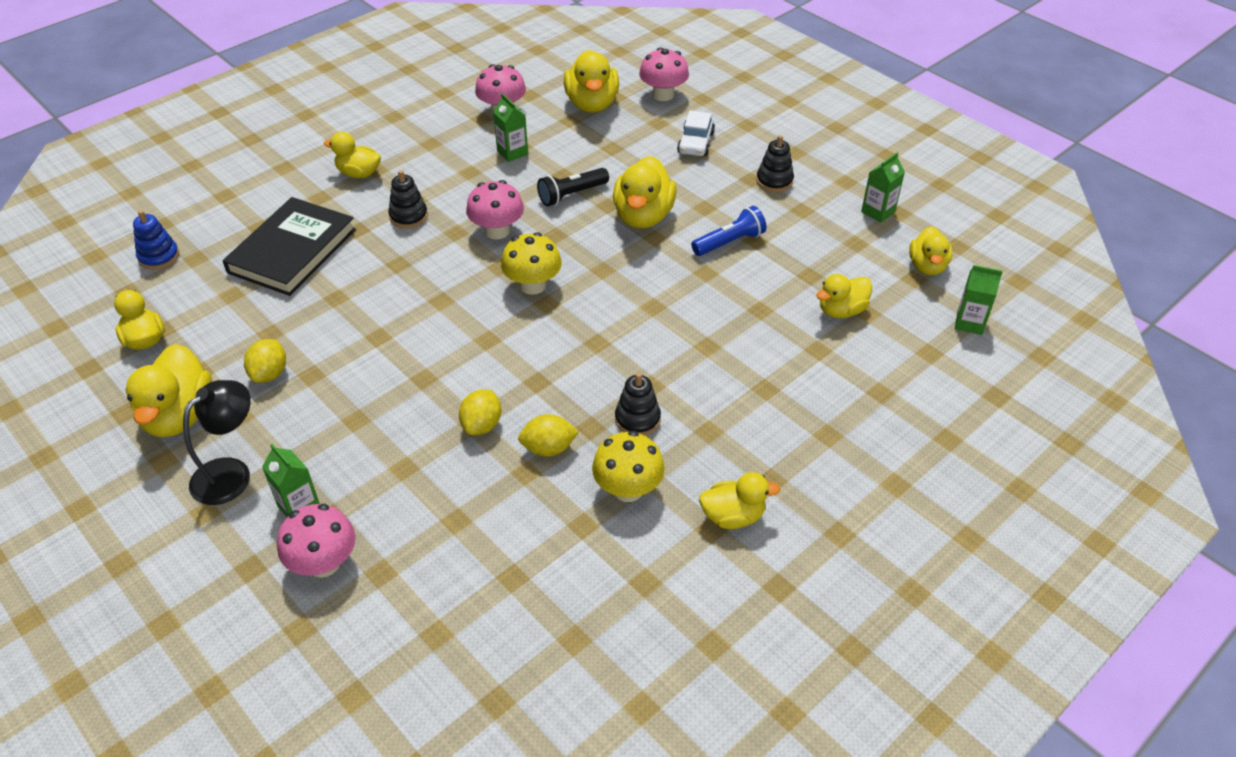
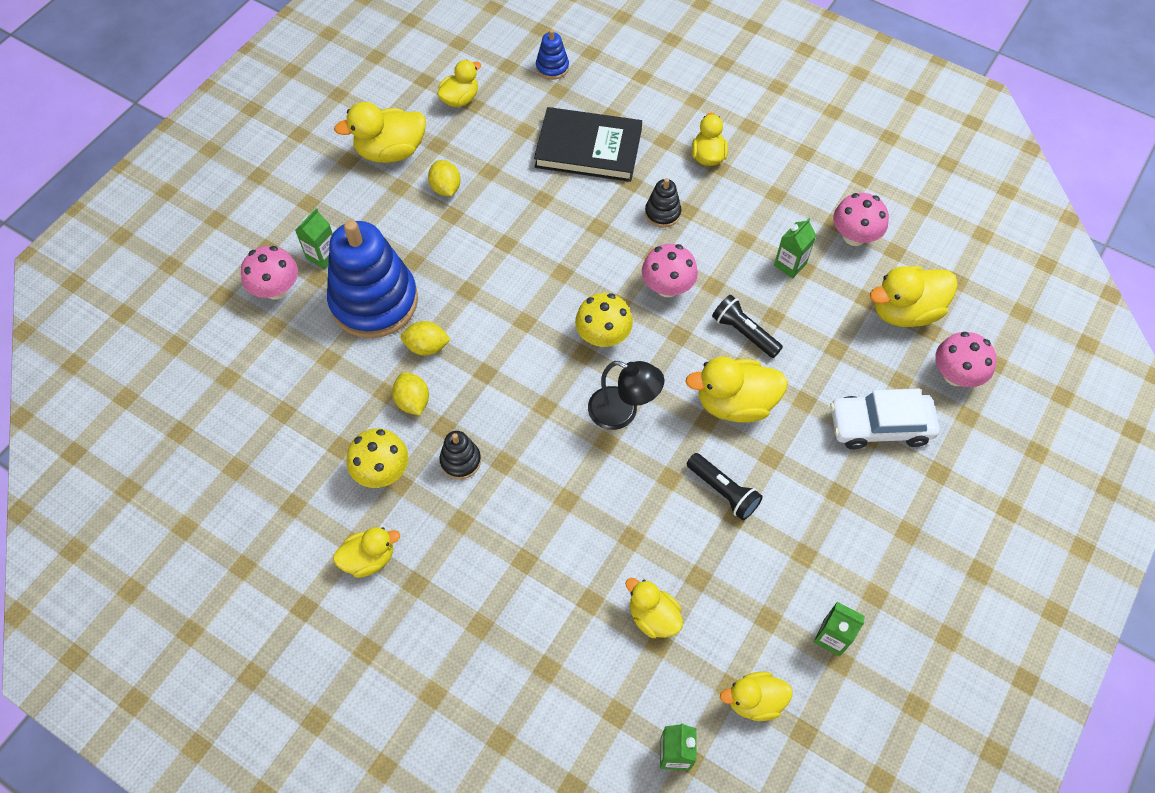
camera: 75 degrees right, 15 degrees up
(231, 473) = (345, 204): black lamp -> black lamp (622, 412)
(269, 374) = (446, 188): yellow lemon -> yellow lemon turned 75 degrees clockwise
(395, 464) = (374, 301): none -> blue stacking toy
(695, 143) = (879, 426): white car -> white car, size x1.51
(729, 242) = (723, 491): blue flashlight -> black flashlight
(733, 516) = (369, 559): yellow duck -> yellow duck turned 90 degrees counterclockwise
(774, 181) = (844, 518): black stacking toy -> none

